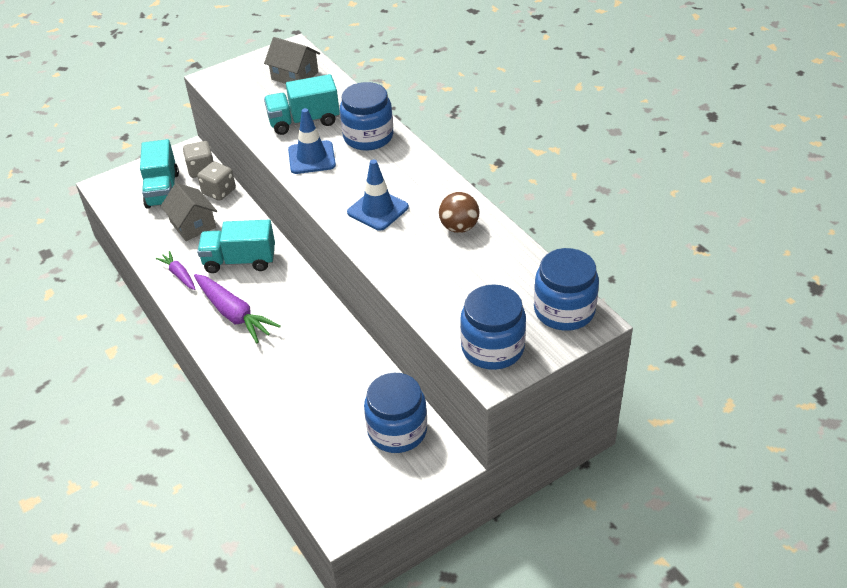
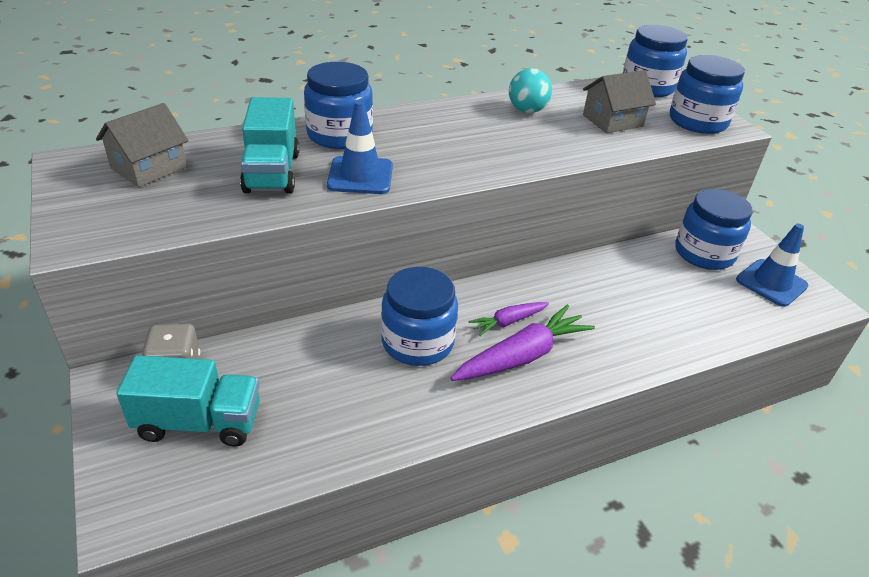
camera: 85 degrees left, 5 degrees down
(179, 275) = (426, 410): purple carrot -> purple carrot (508, 322)
(193, 224) = (313, 387): grey house -> grey house (612, 121)
(219, 191) = (247, 352): grey dice -> none
(240, 261) = (417, 342): turquoise truck -> blue jar
(378, 210) = (484, 147): blue traffic cone -> blue traffic cone (771, 283)
(459, 227) = (527, 110): brown ball -> turquoise ball

